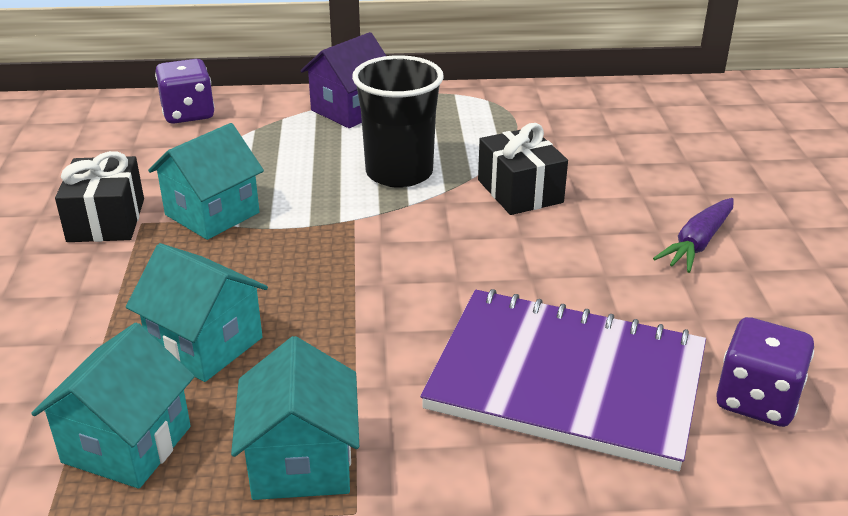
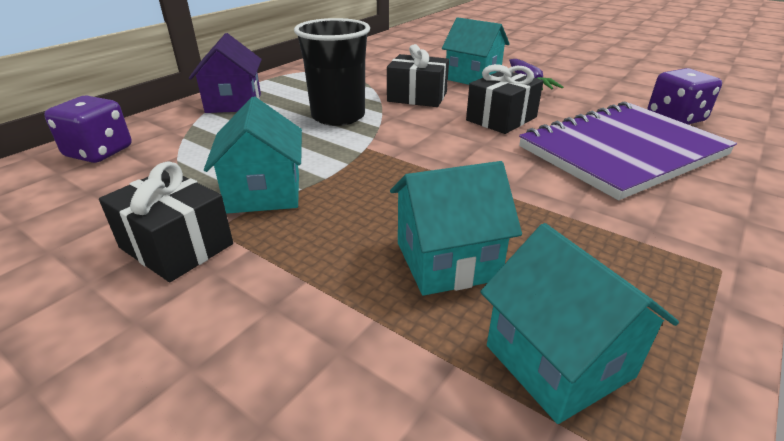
camera: 50 degrees left, 0 degrees up
(301, 462) = (647, 271): turquoise house -> turquoise house (472, 77)
(540, 267) = (501, 119): none -> black gift

